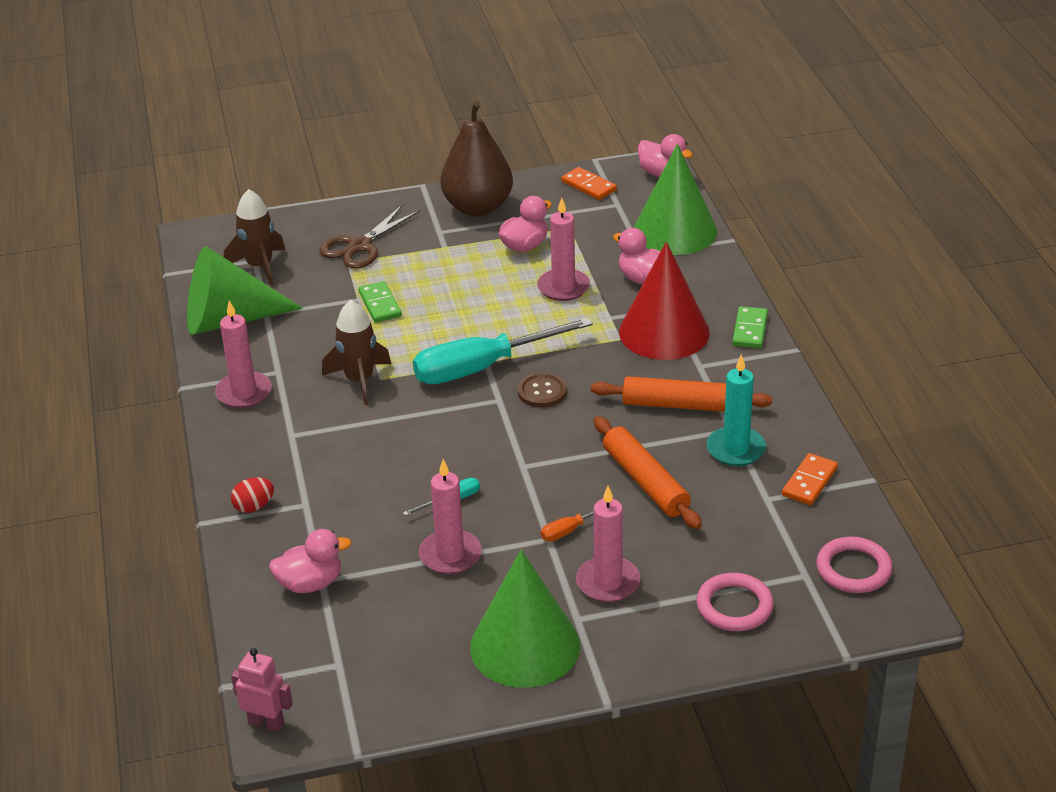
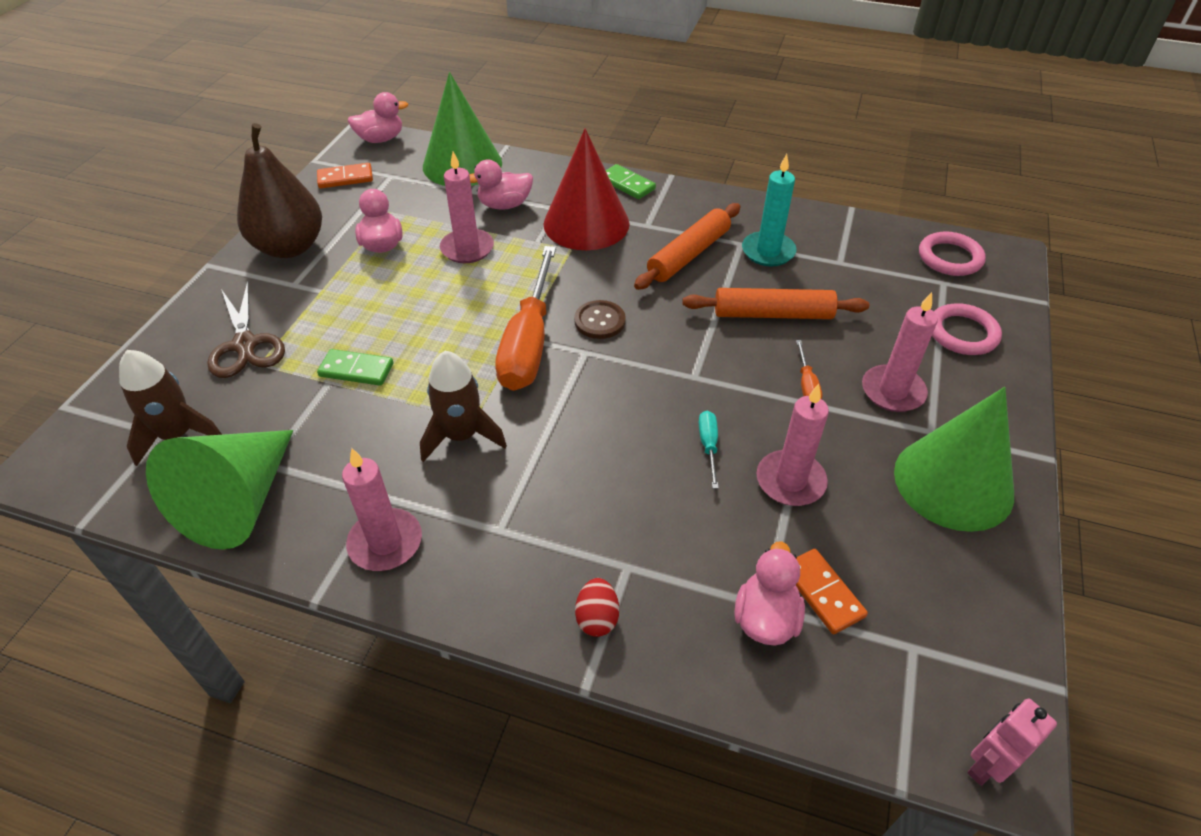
camera: 60 degrees left, 10 degrees up
(482, 368) = (529, 342): turquoise screwdriver -> orange screwdriver
(809, 482) = (834, 234): orange domino -> orange domino (822, 593)

